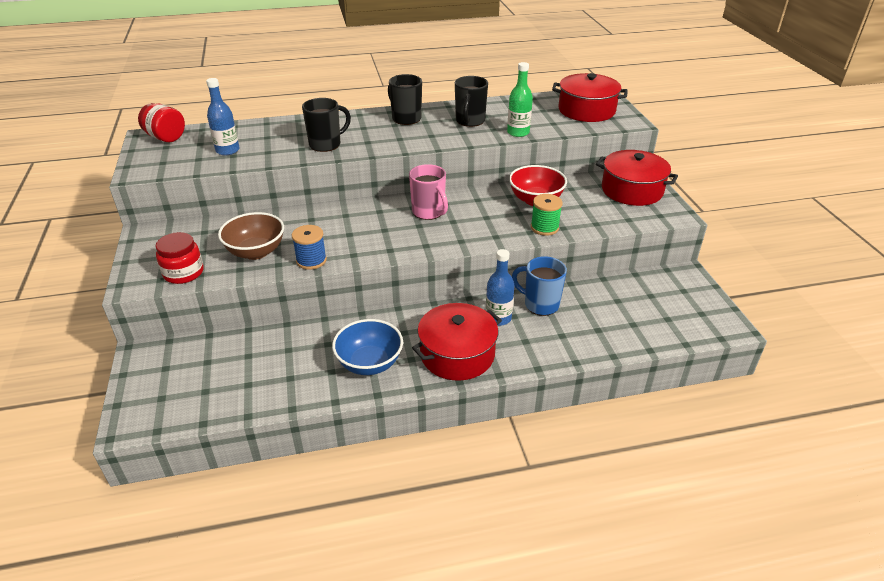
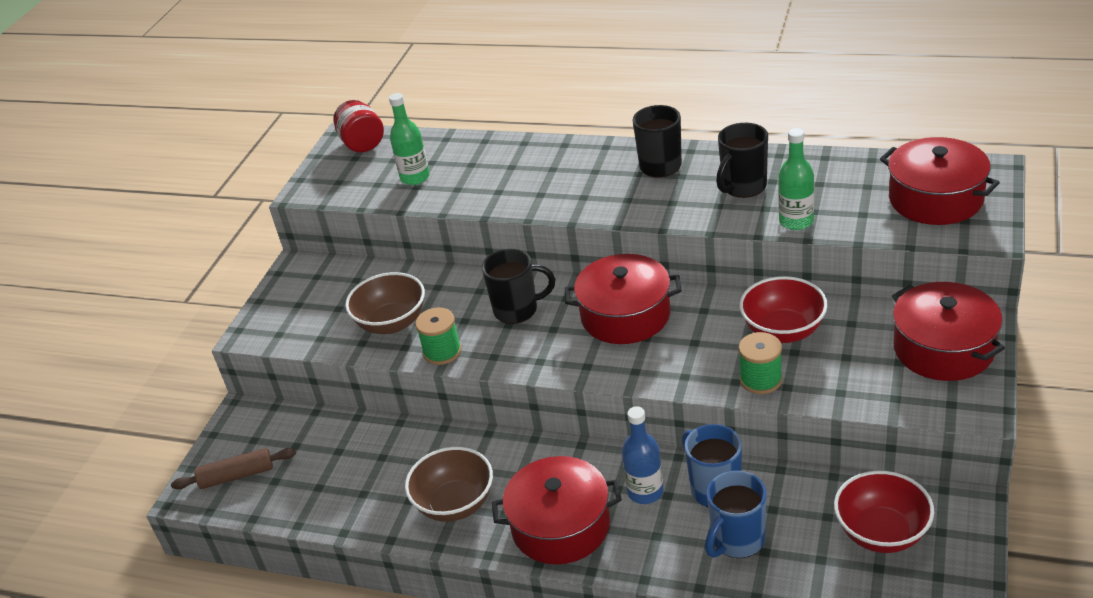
camera: 35 degrees right, 0 degrees up
(166, 397) = (237, 476): none -> brown rolling pin
(183, 273) = (305, 332): red jar -> none
(227, 150) = (415, 177): blue bottle -> green bottle
(311, 260) = (442, 352): blue spool -> green spool
(326, 144) = (531, 191): black mug -> black mug (517, 310)
(369, 363) = (455, 504): blue bowl -> brown bowl
(429, 212) = (625, 315): pink mug -> red pot
(577, 329) = (737, 541): none -> blue mug
(654, 300) = (881, 533): none -> red bowl

